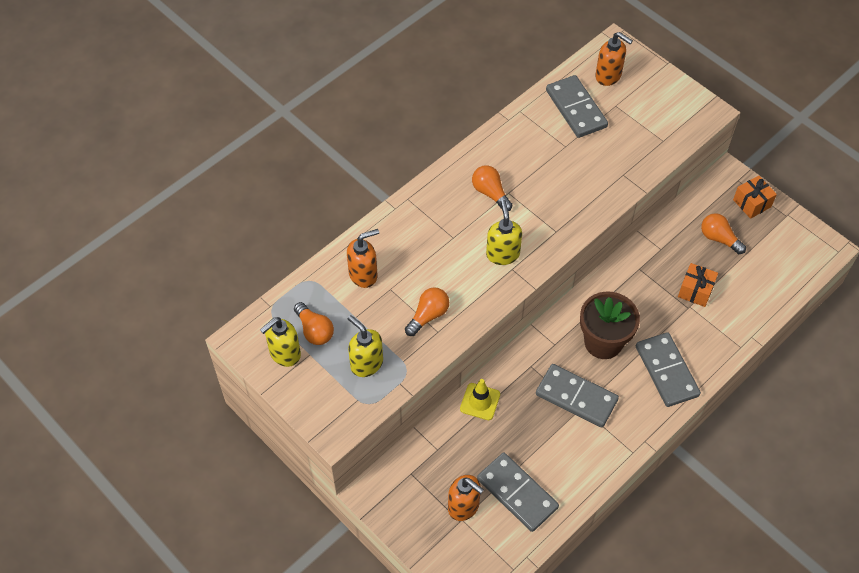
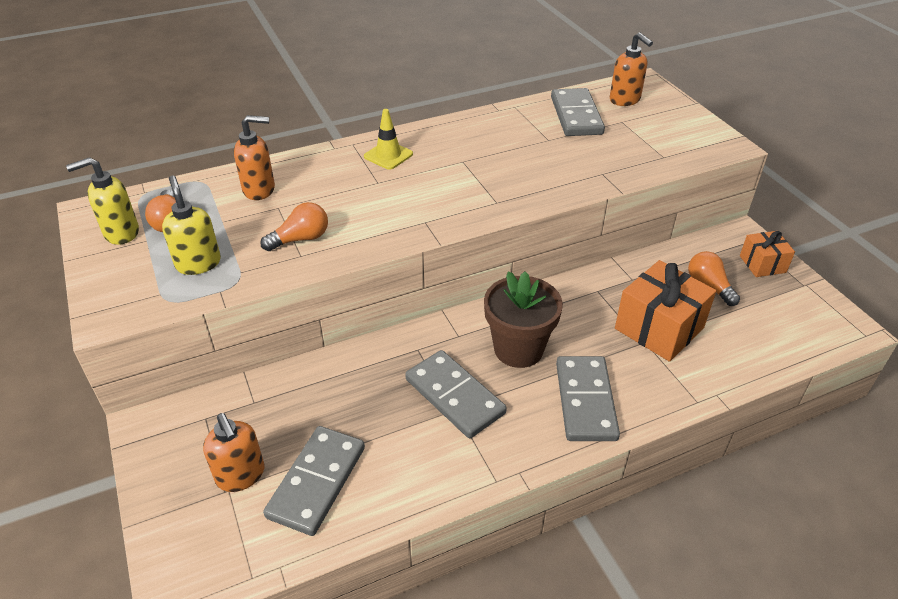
camera: 20 degrees right, 15 degrees down
(480, 401) = (336, 368): yellow traffic cone -> yellow traffic cone (388, 155)
(490, 193) = (443, 157): orange light bulb -> none
(502, 254) = (422, 207): yellow soap dispenser -> none
(517, 493) = (316, 482): grey domino -> grey domino turned 45 degrees clockwise
(695, 291) = (659, 328): orange gift -> orange gift, size x1.74

